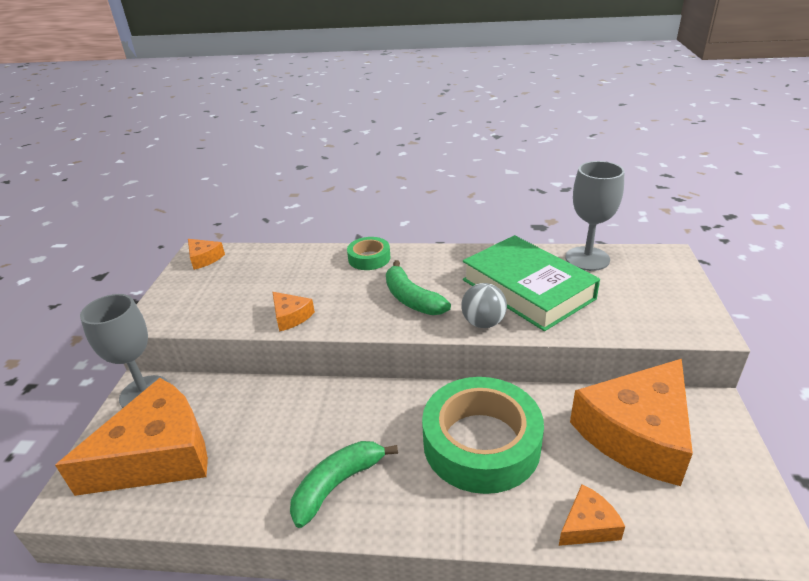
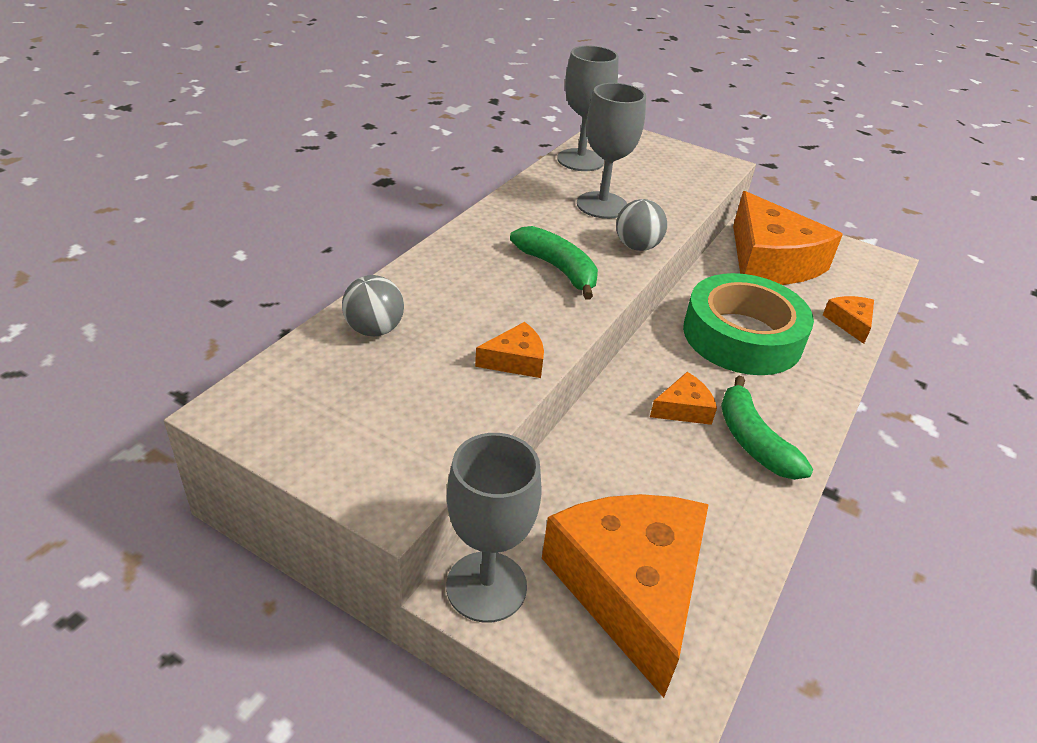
camera: 70 degrees left, 5 degrees up
(204, 258) = (260, 406): orange cheese -> orange cheese (683, 409)
(287, 262) = (374, 330): none -> grey ball
(369, 258) = (440, 267): green tape -> none
(411, 299) = (558, 269): green banana -> green banana turned 120 degrees counterclockwise
(527, 289) = (602, 205): green book -> grey goblet

